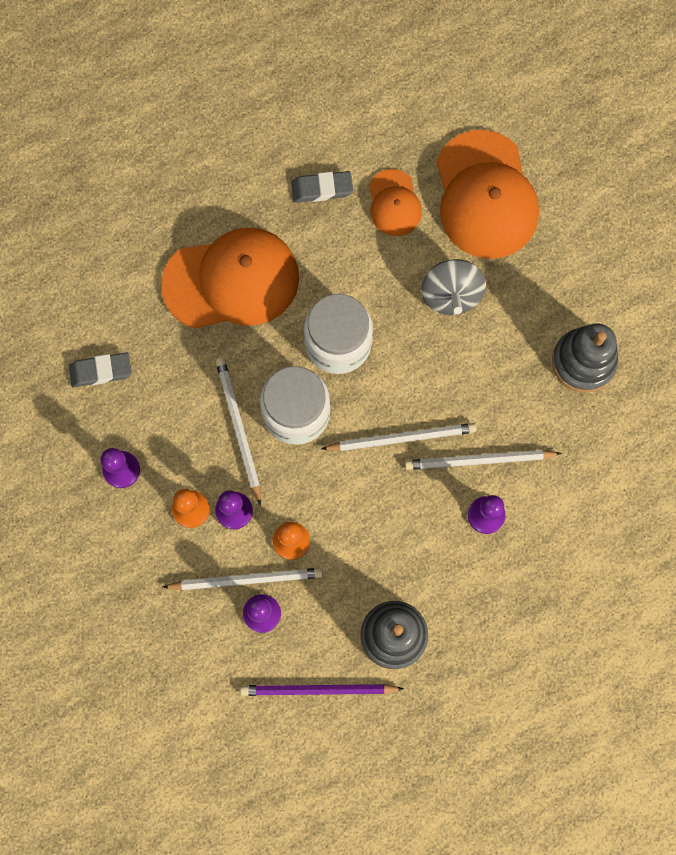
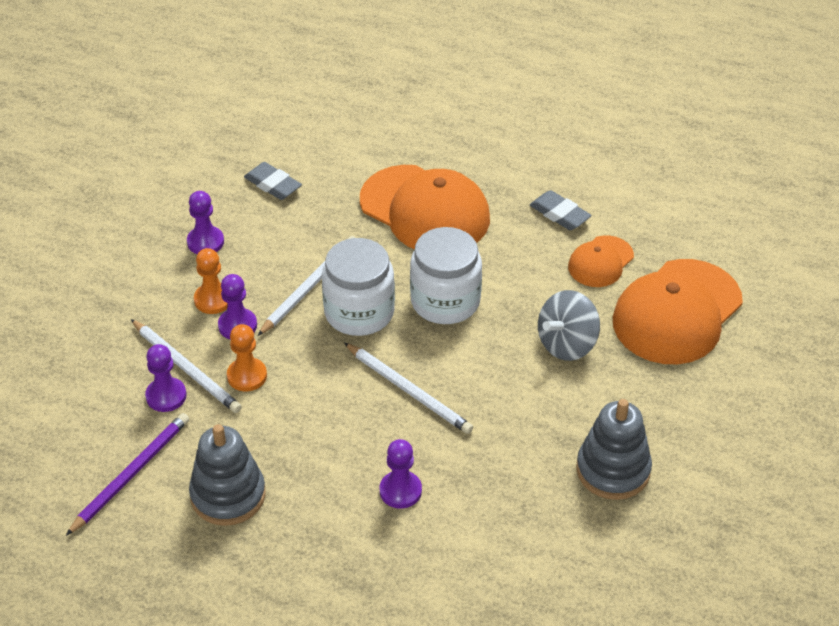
camera: 50 degrees right, 30 degrees down
(318, 690) = (131, 474): purple pencil -> purple pencil turned 75 degrees clockwise
(478, 460) = (444, 454): white pencil -> none

